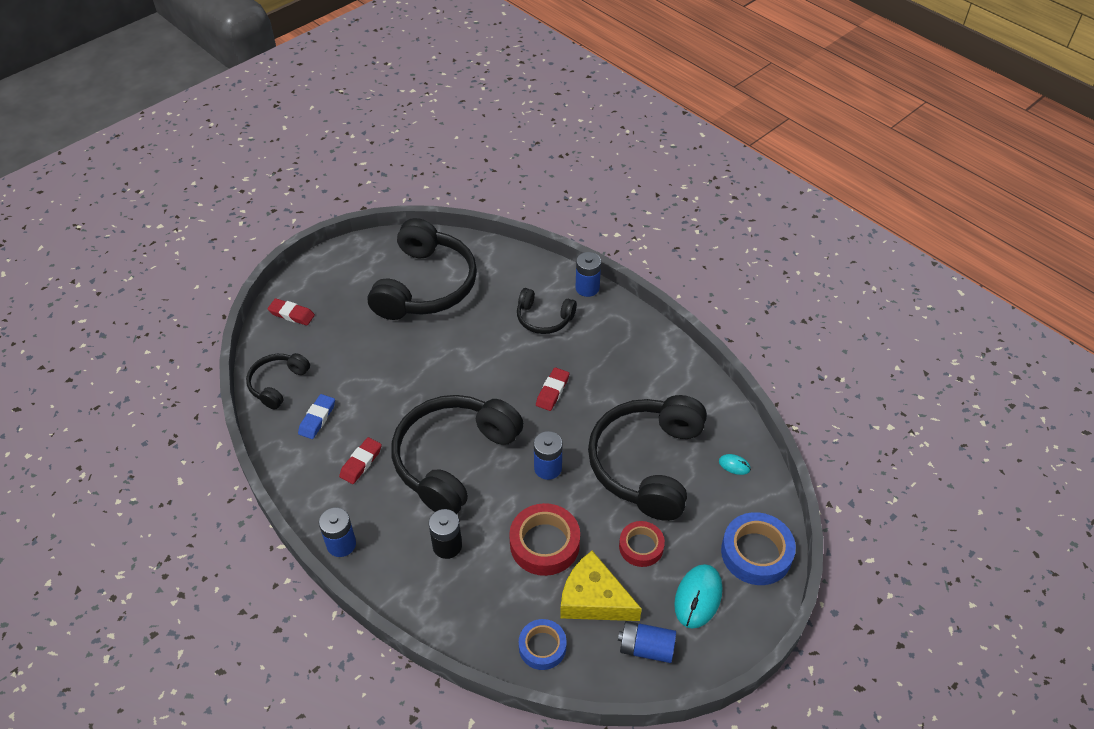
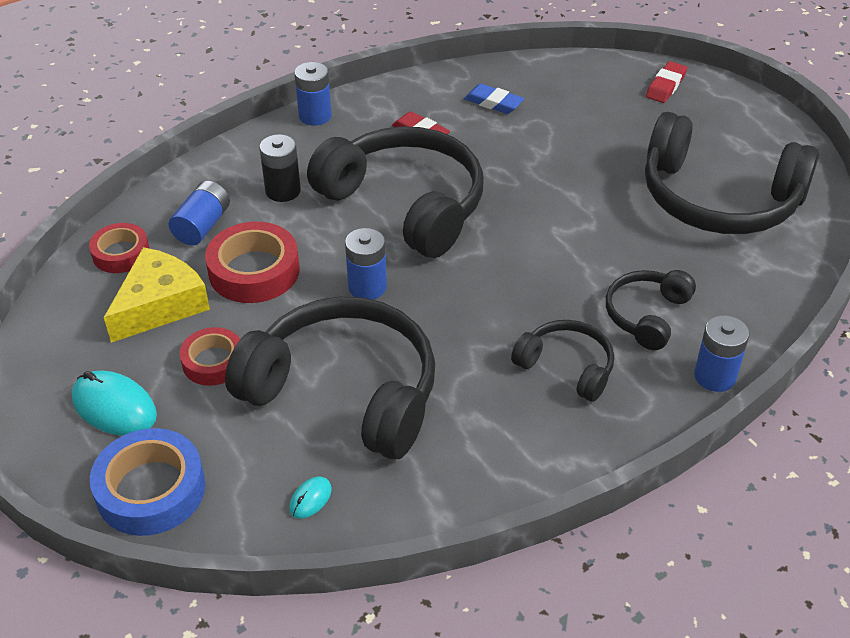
camera: 100 degrees right, 5 degrees down
(277, 384) = (552, 76): black headphones -> black headphones (566, 367)
(542, 647) = (121, 253): blue tape -> red tape
(552, 391) = (499, 307): red eraser -> none
(646, 648) = (73, 342): blue battery -> blue battery (202, 226)

